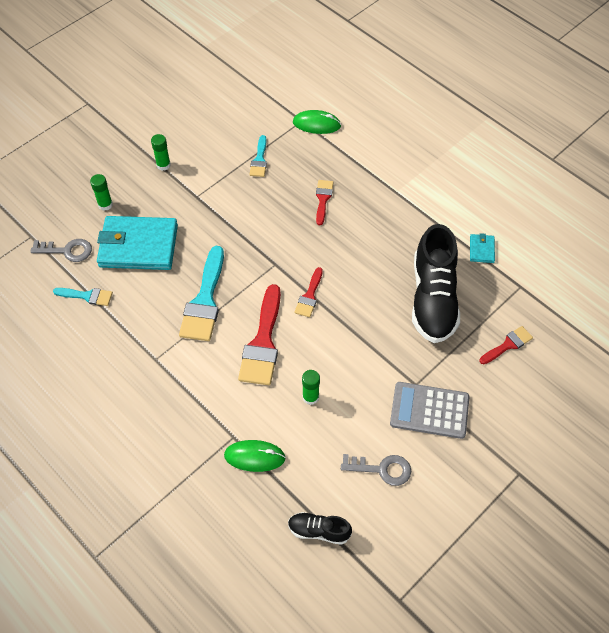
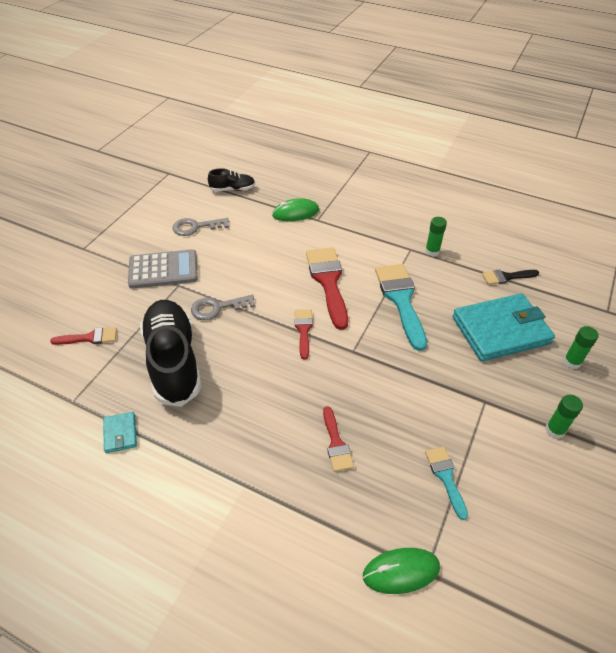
camera: 160 degrees right, 10 degrees down
(67, 250) = (561, 308): grey key -> grey key (217, 308)
(87, 296) = (506, 277): turquoise brush -> black brush
(310, 397) = (268, 255): green glue stick -> green glue stick (432, 251)
(508, 345) = (89, 338): red brush -> red brush turned 135 degrees counterclockwise

